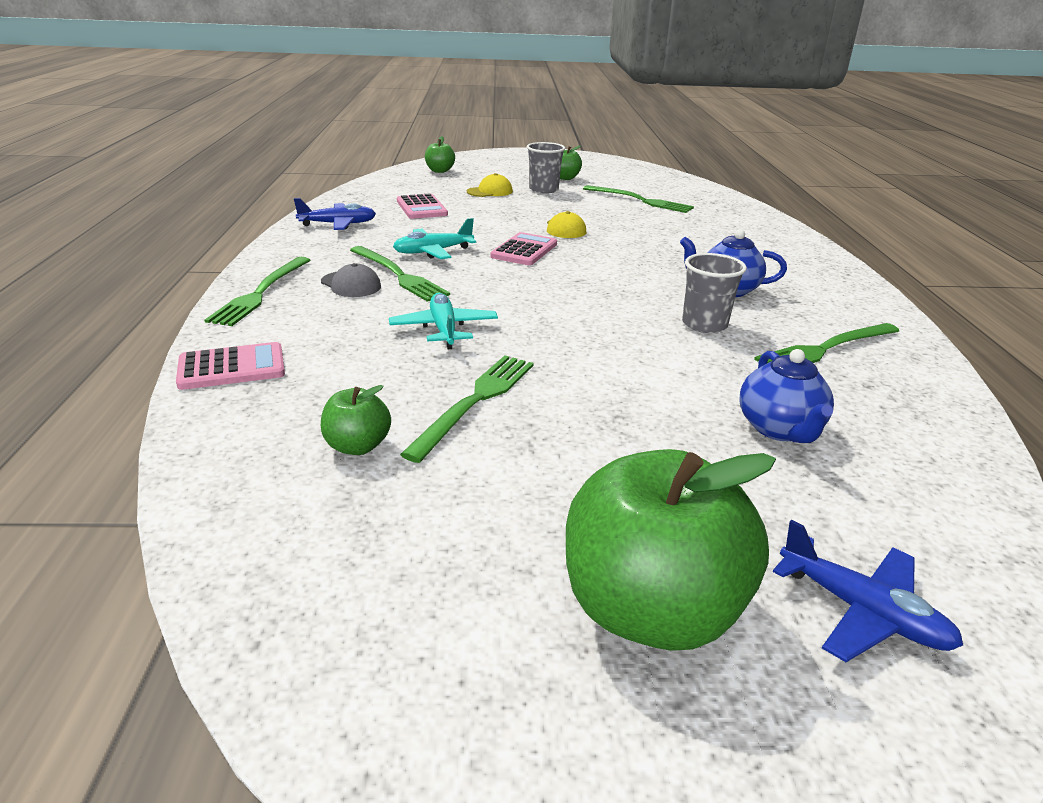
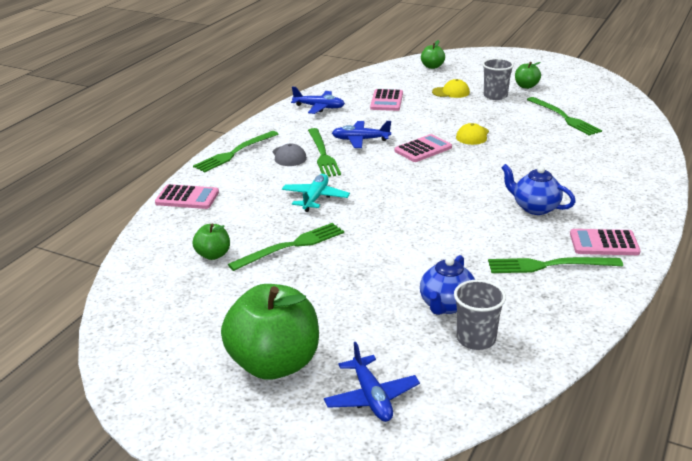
camera: 30 degrees right, 0 degrees up
(433, 252) = (360, 140): turquoise plane -> blue plane
(704, 324) = (484, 230): grey cup -> grey cup (476, 339)
(845, 312) = (604, 243): none -> pink calculator

